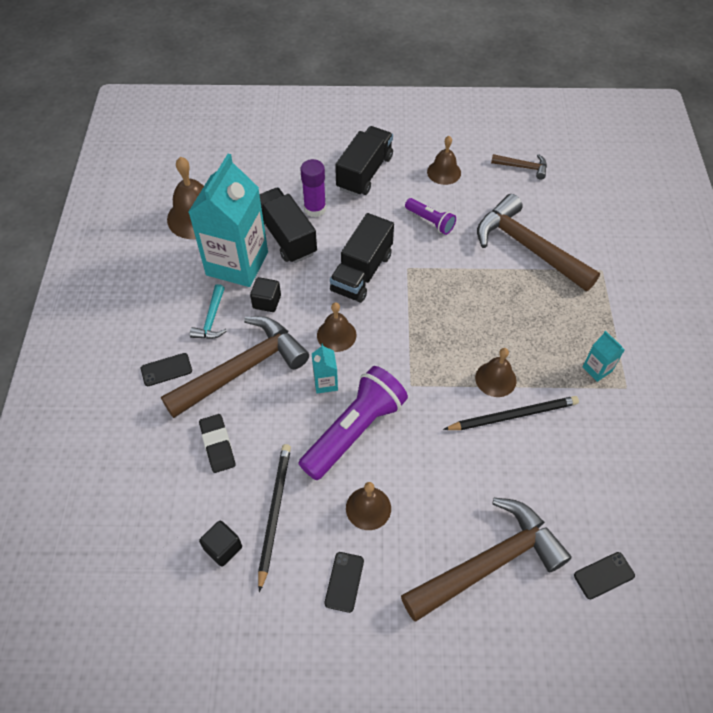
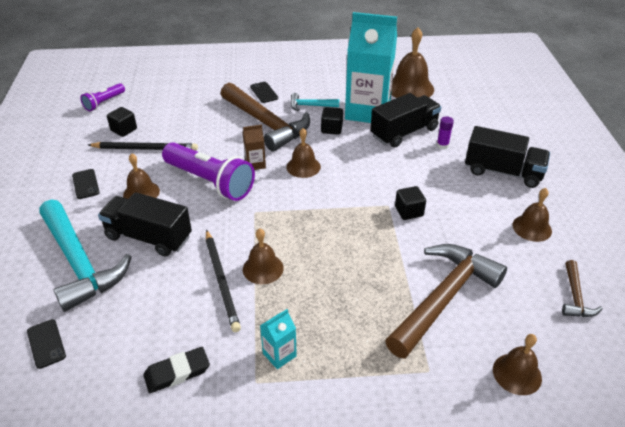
camera: 85 degrees right, 15 degrees down
(217, 445) = (202, 119): black eraser -> black eraser (177, 372)
(315, 209) = (442, 145): purple glue stick -> purple glue stick, size x0.59
(325, 383) = (255, 164): turquoise carton -> brown carton
(344, 582) = (85, 184): black phone -> black phone turned 60 degrees clockwise
(362, 272) = (375, 177): black truck -> black truck (148, 237)
(418, 253) = (409, 211): none -> black cube
(430, 221) = (454, 219): purple flashlight -> purple flashlight (104, 103)
(489, 563) = (79, 262): brown hammer -> turquoise hammer
(599, 219) = (517, 373): none -> brown bell

